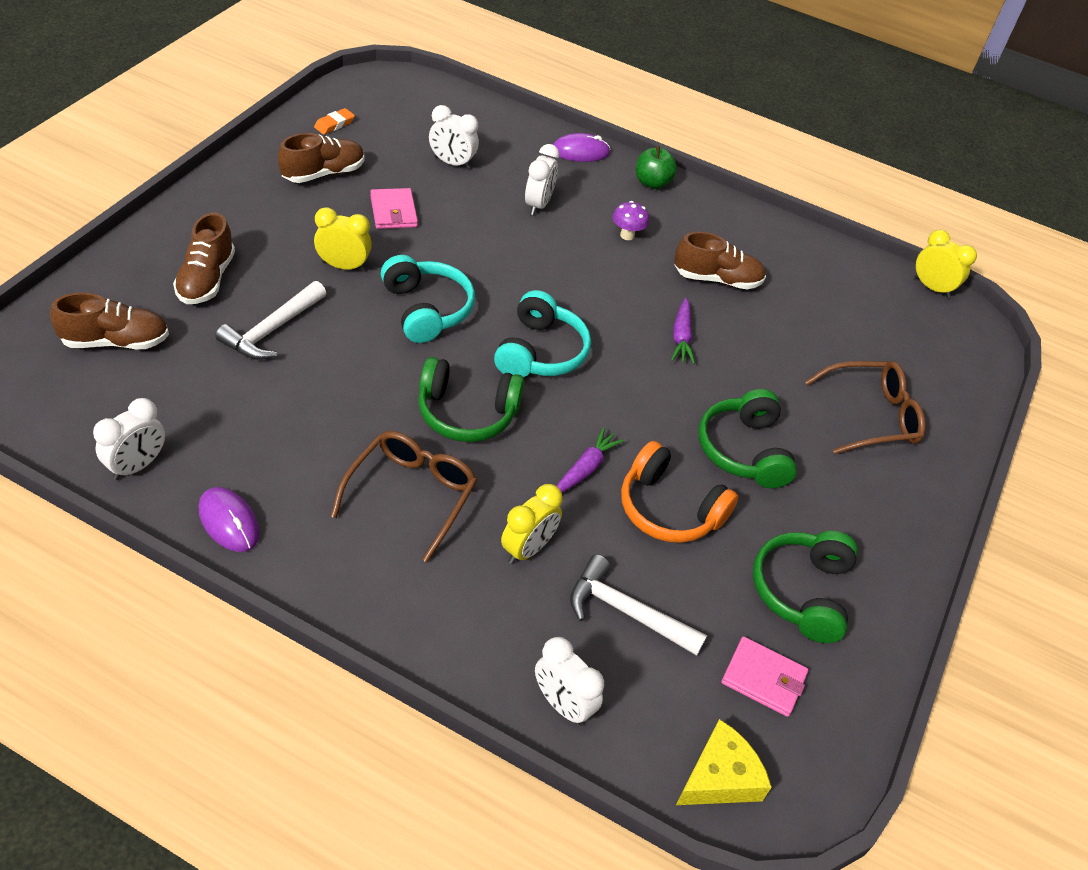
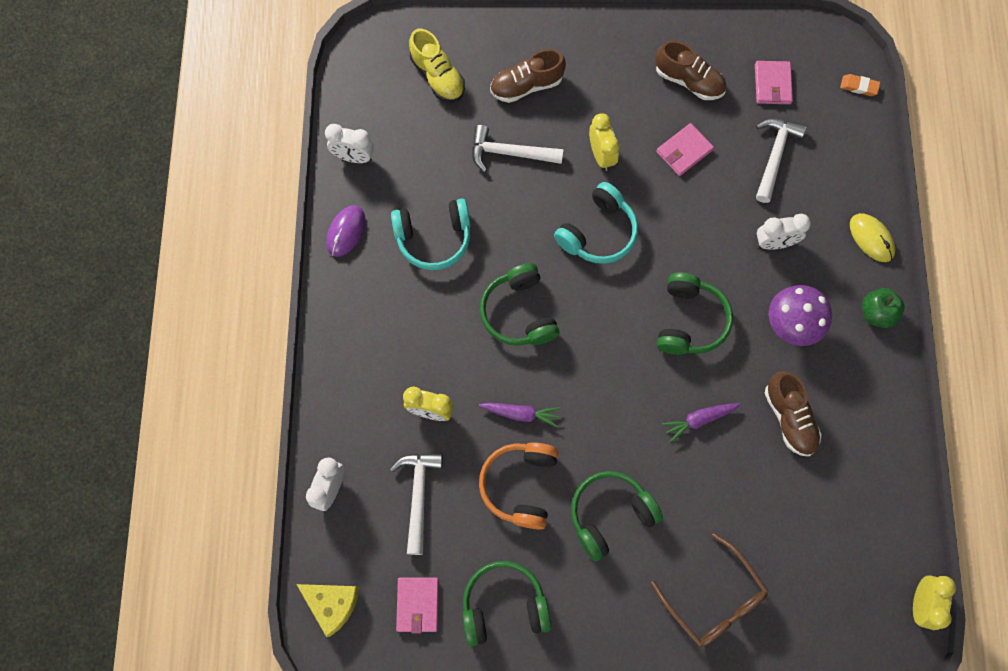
camera: 70 degrees right, 25 degrees up
(115, 341) = (437, 76): brown shoe -> yellow shoe
(334, 124) = (752, 51): orange eraser -> orange eraser (859, 86)
(380, 130) = (772, 84): none -> pink wallet
(411, 495) = (429, 319): brown glasses -> none
(452, 163) = (774, 156): white clock -> white hammer
(540, 352) = (610, 329): turquoise headphones -> turquoise headphones (434, 238)
(574, 294) = (689, 321): none -> green headphones
(580, 151) = (871, 238): purple mouse -> yellow mouse
(627, 235) = (790, 326): purple mushroom -> purple mushroom, size x1.79

